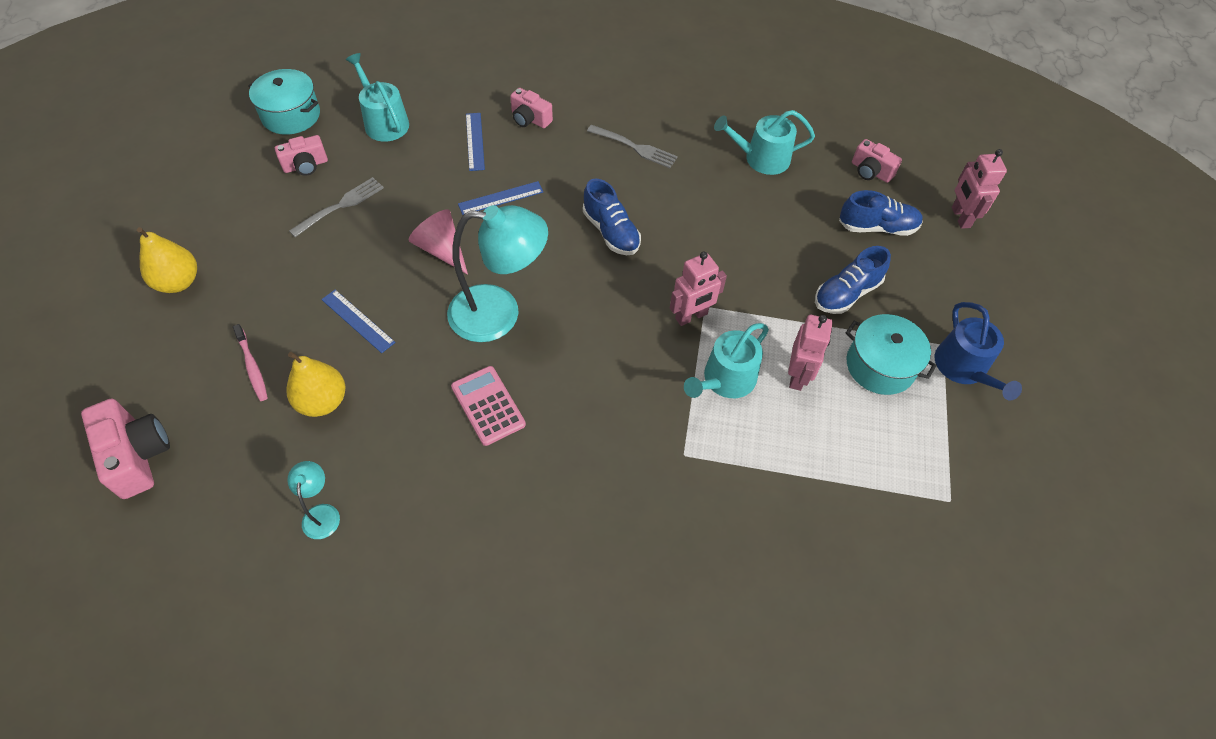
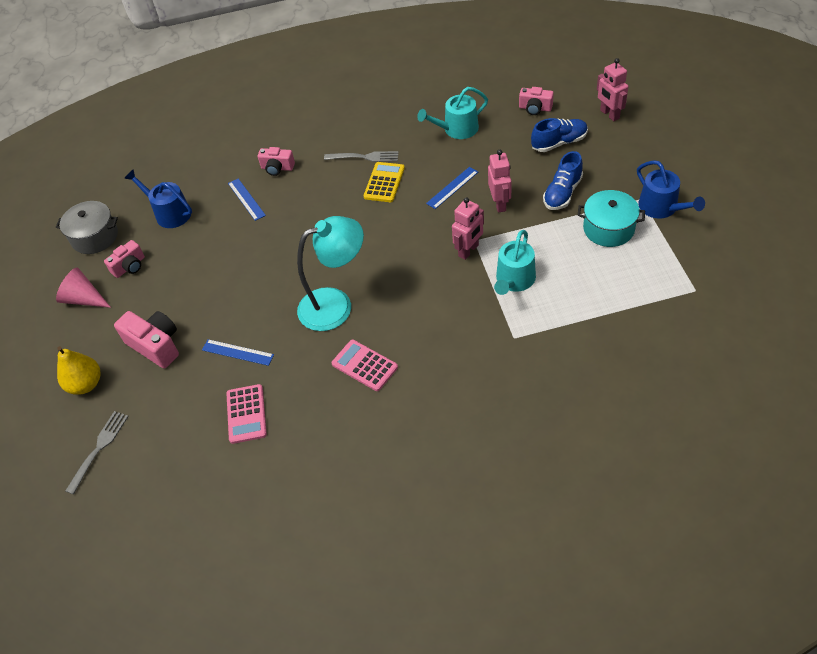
camera: 15 degrees left, 5 degrees down
(137, 456) = (134, 507): pink camera -> pink camera (155, 345)
(252, 367) = (180, 414): pink toothbrush -> none
(291, 115) = (95, 237): turquoise pot -> grey pot
(321, 513) = (292, 482): turquoise lamp -> none
(322, 401) = (246, 414): yellow pear -> pink calculator
(340, 206) = (174, 283): grey fork -> grey fork (99, 449)
(384, 122) = (169, 213): turquoise watering can -> blue watering can
(441, 249) = (268, 281): pink cone -> pink cone (84, 299)
(501, 198) = (289, 229): blue ruler -> blue ruler (452, 187)
(611, 232) = (381, 219): blue shoe -> none
(640, 188) = (384, 182): none -> yellow calculator
(798, 376) = (559, 257): pink robot -> pink robot (500, 203)

